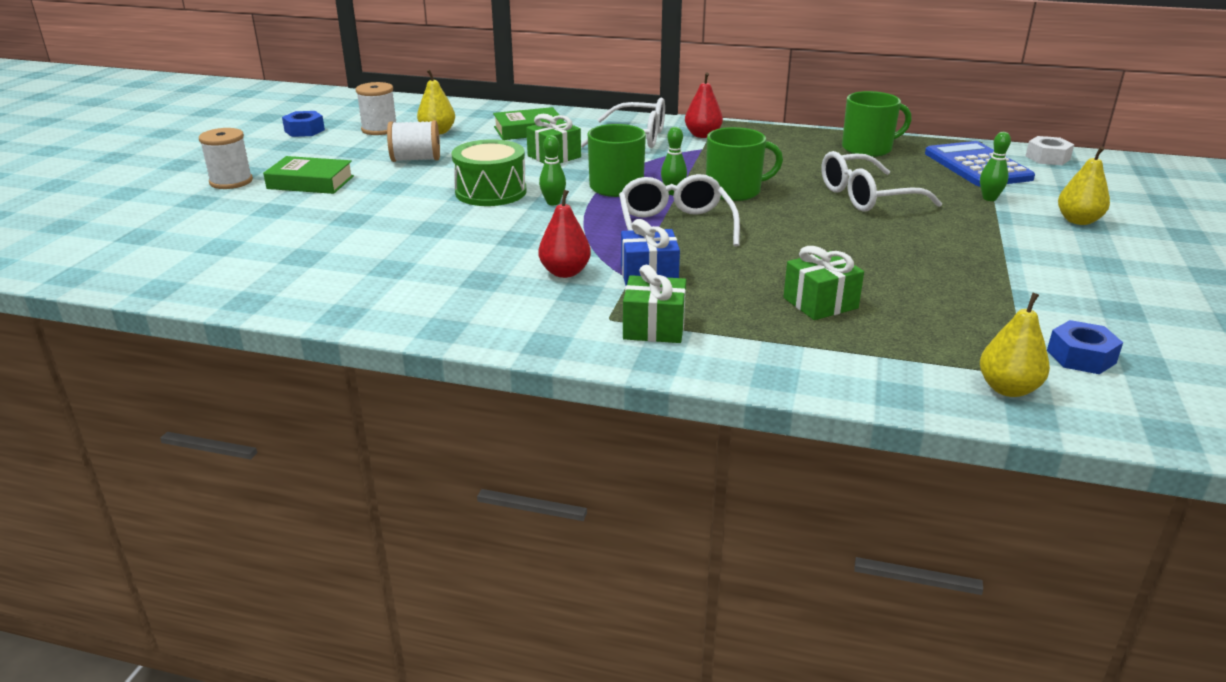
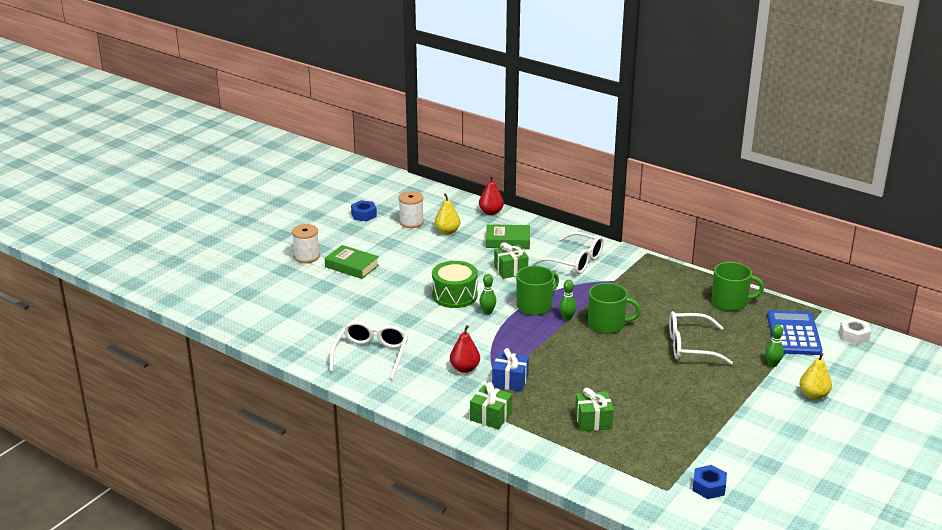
camera: 20 degrees right, 0 degrees up
(416, 159) = (422, 256): white spool -> none
(675, 226) = (550, 346): white glasses -> white glasses (371, 355)
(702, 135) = (623, 267): red pear -> red pear (491, 212)
(1008, 389) = (649, 495): yellow pear -> none

